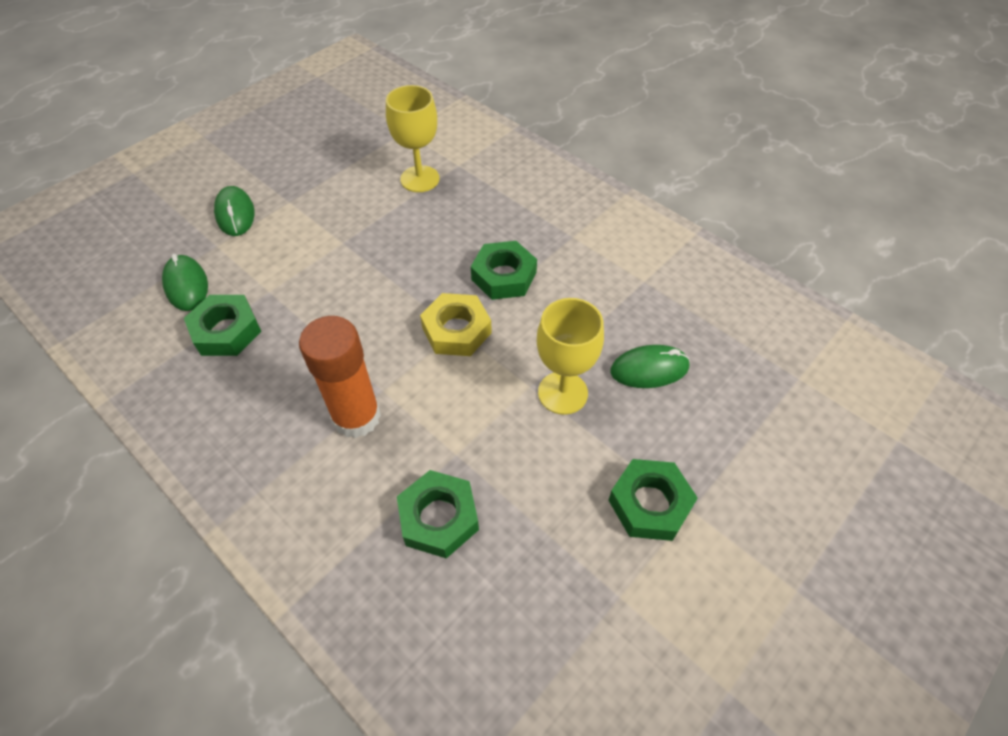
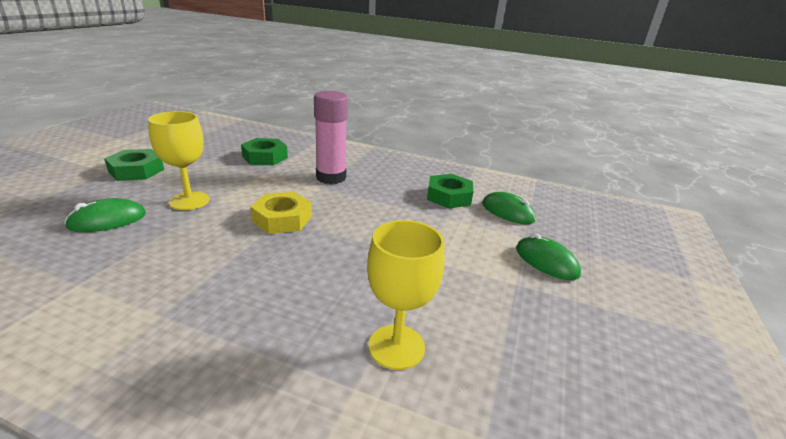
camera: 155 degrees right, 25 degrees down
(356, 417) = (331, 177): orange glue stick -> pink glue stick
(504, 276) = (248, 260): green nut -> none

